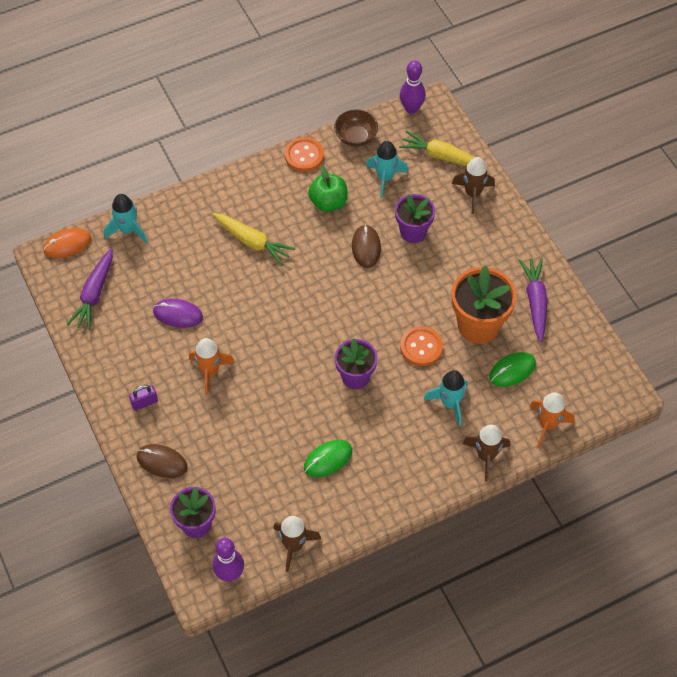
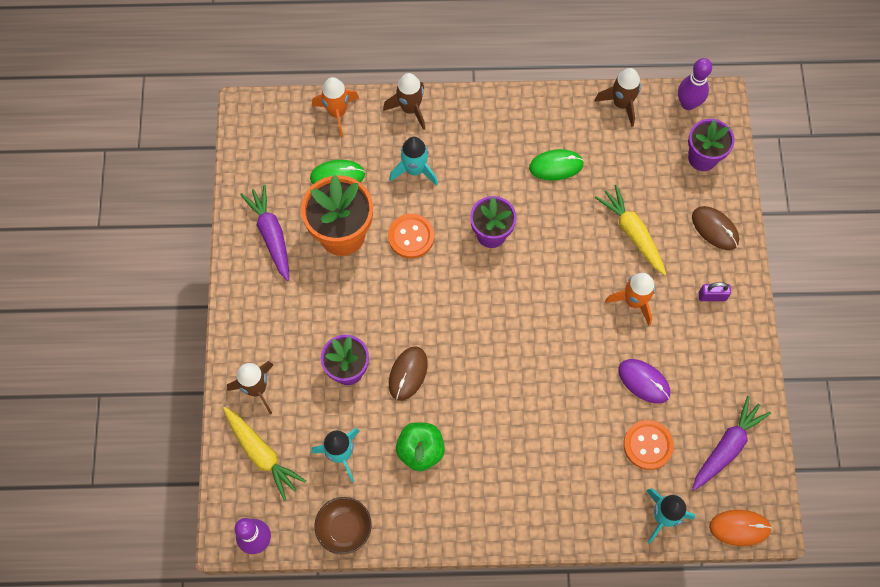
camera: 155 degrees left, 10 degrees up
(252, 242) = (528, 436): yellow carrot -> yellow carrot (632, 233)
(304, 155) = (417, 529): orange button -> orange button (648, 445)
(535, 302) = (271, 235): purple carrot -> purple carrot turned 135 degrees clockwise

